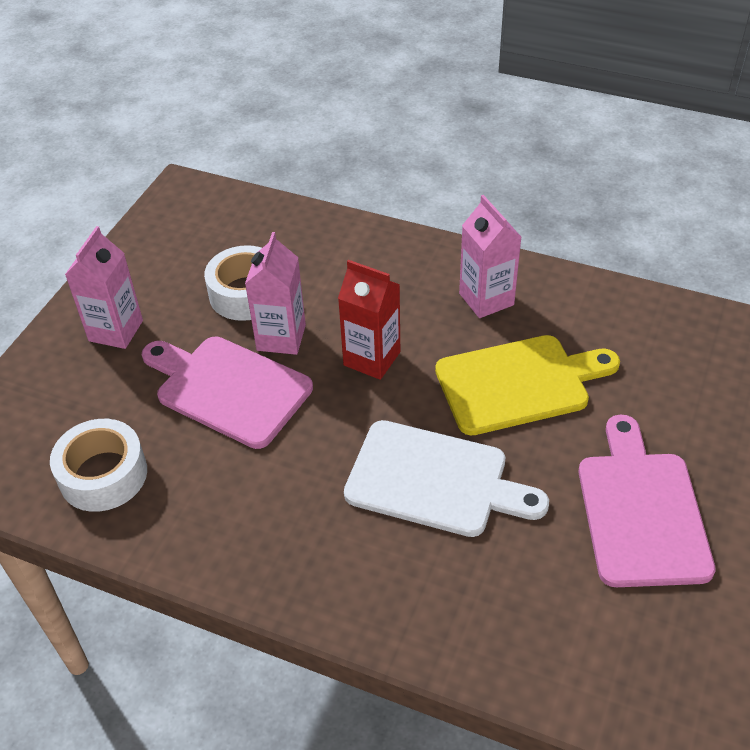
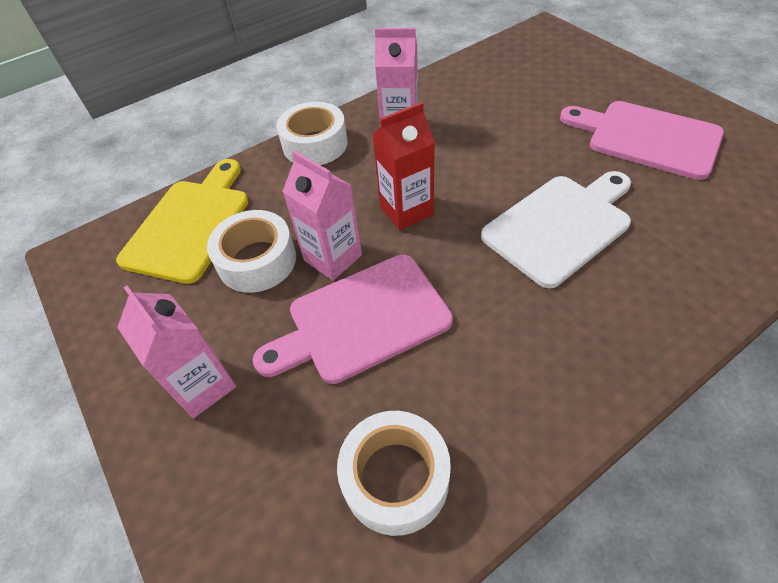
camera: 55 degrees left, 5 degrees up
(412, 252) = (315, 144): none -> white tape
(518, 384) = (495, 145): yellow cutting board -> yellow cutting board (190, 225)

